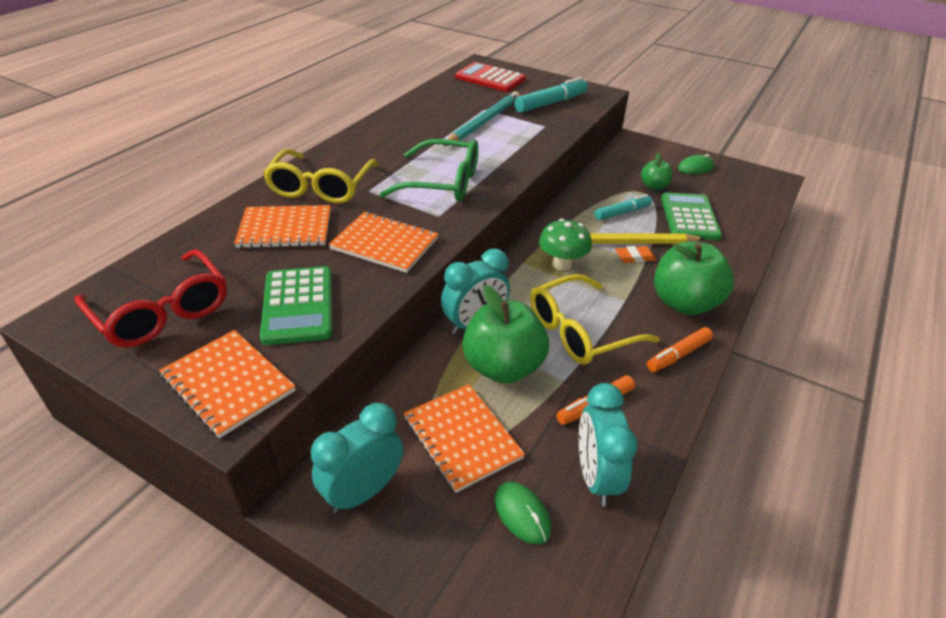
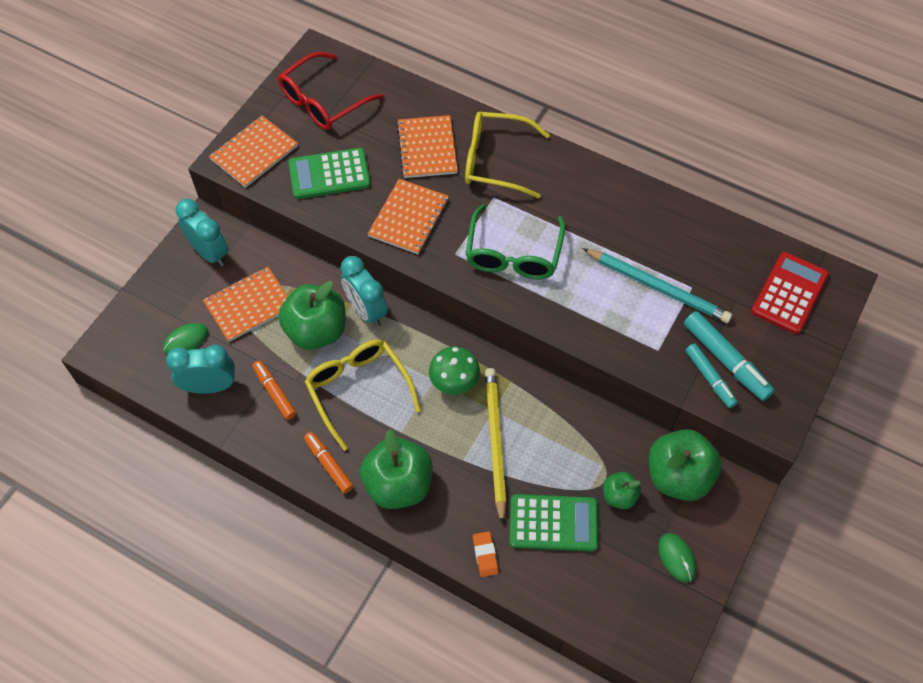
camera: 90 degrees right, 20 degrees up
(622, 212) = (555, 451): turquoise marker -> turquoise marker (709, 378)
(629, 161) = (678, 476): none -> green apple
(635, 257) = (470, 451): orange eraser -> orange eraser (485, 555)

